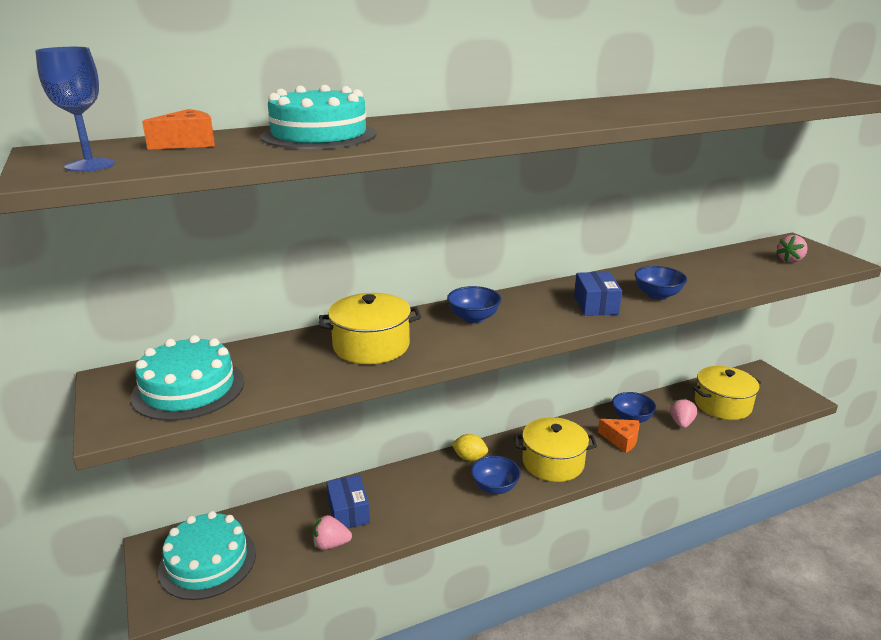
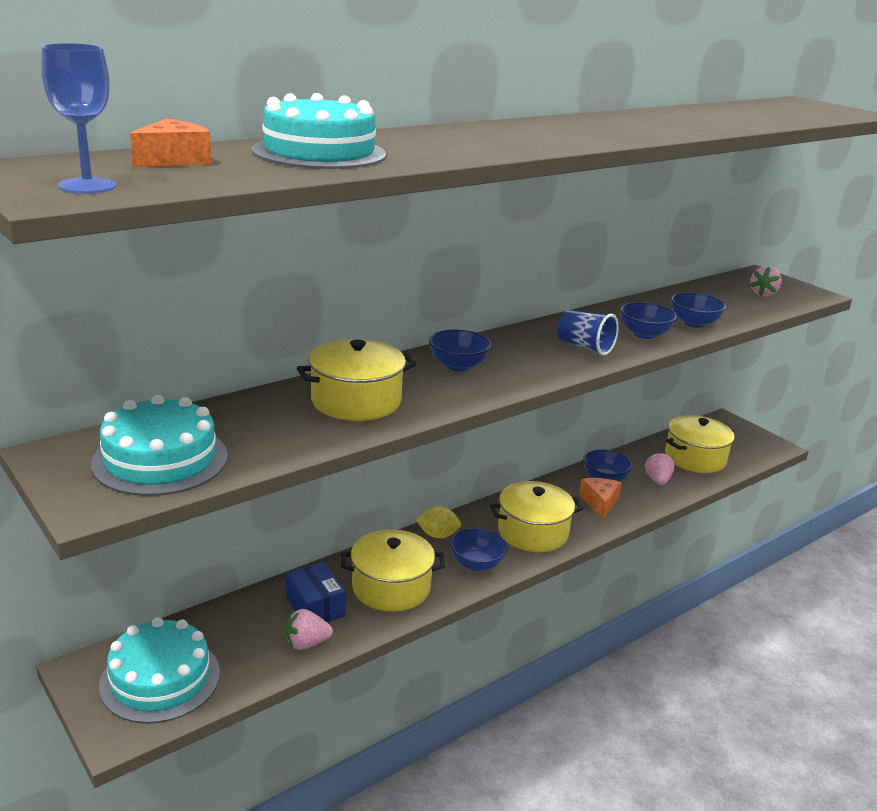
camera: 15 degrees left, 0 degrees up
(416, 501) = (391, 587): none -> yellow pot
(596, 305) = (584, 347): blue box -> blue cup
(621, 440) = (600, 502): orange cheese -> orange cheese turned 105 degrees counterclockwise
(710, 286) = (694, 323): none -> blue bowl

